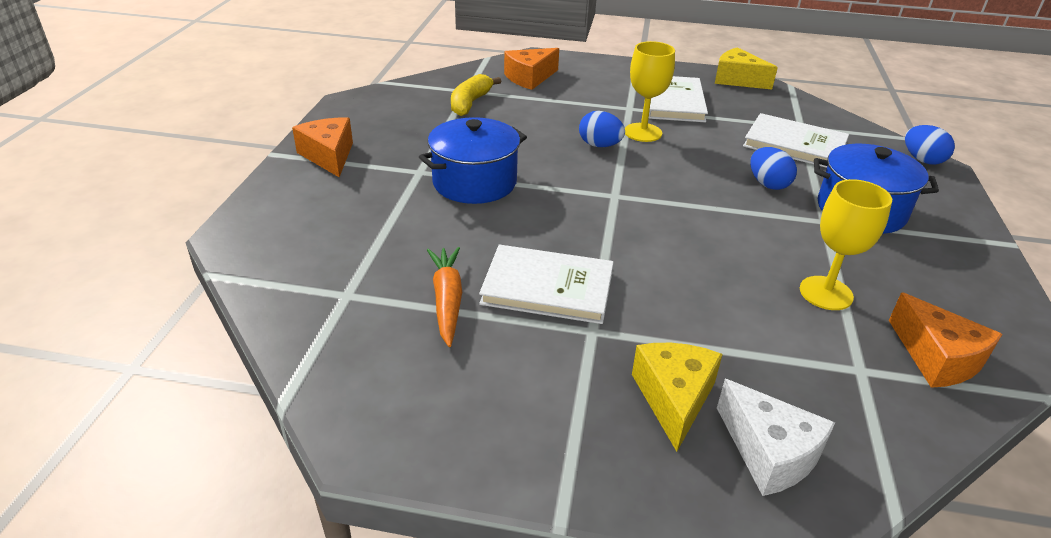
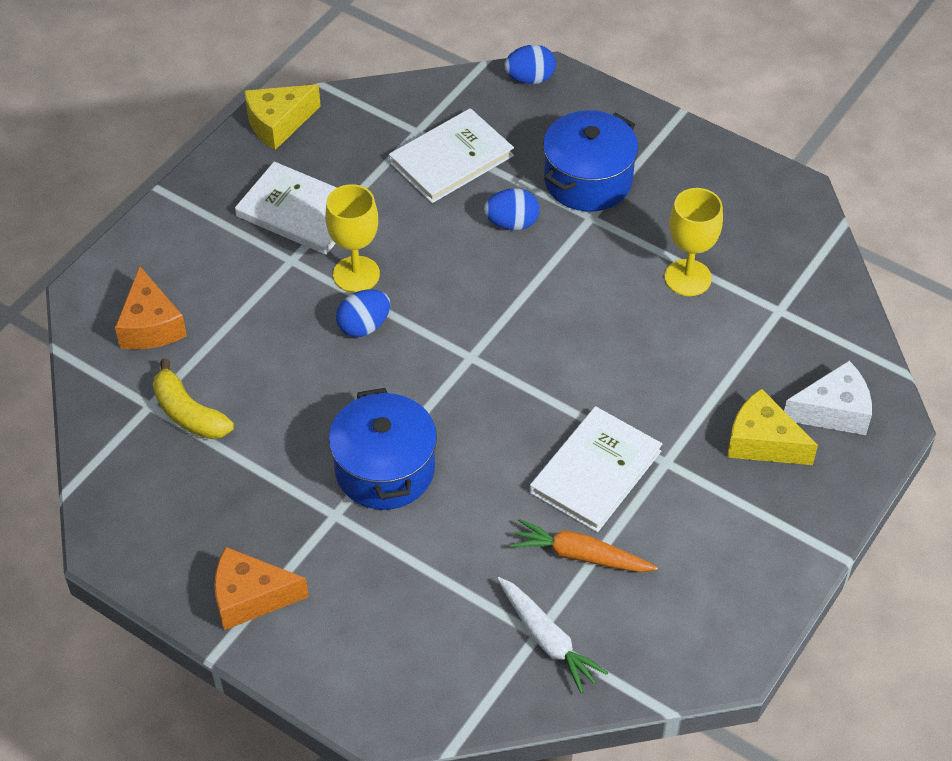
camera: 65 degrees left, 15 degrees up
(343, 302) = (547, 640): none -> white carrot
(937, 358) = (786, 256): orange cheese -> none

